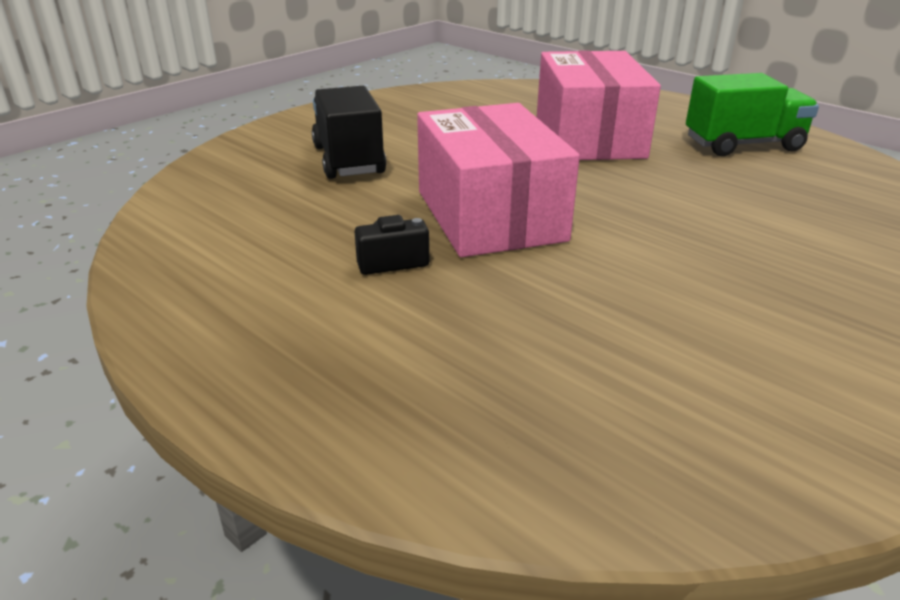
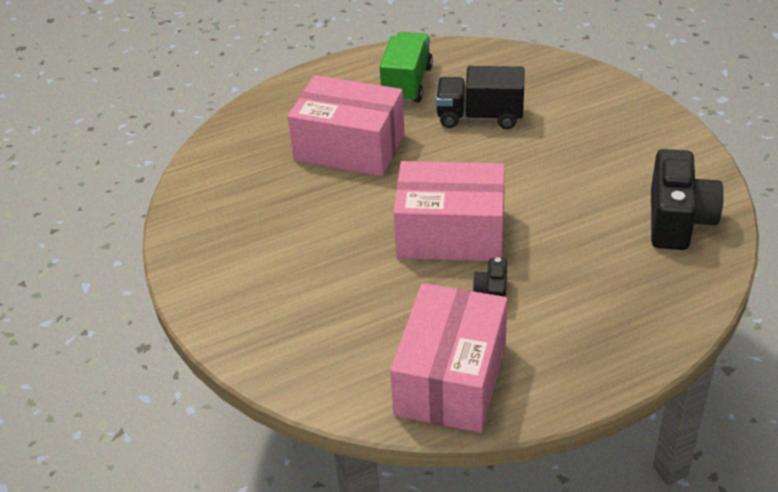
camera: 65 degrees left, 10 degrees up
(215, 260) = (451, 379): none -> pink box
(348, 160) = (314, 285): black truck -> black truck (480, 117)
(710, 420) = (678, 220): none -> black camera

